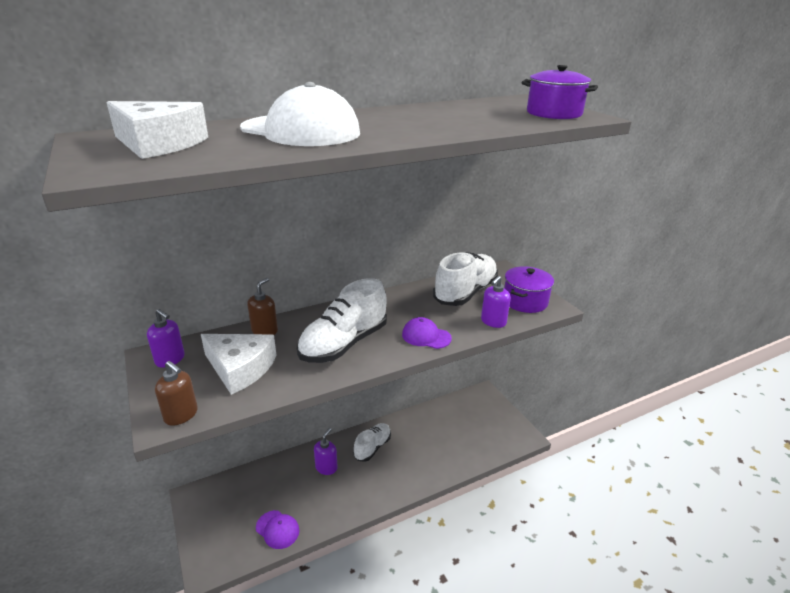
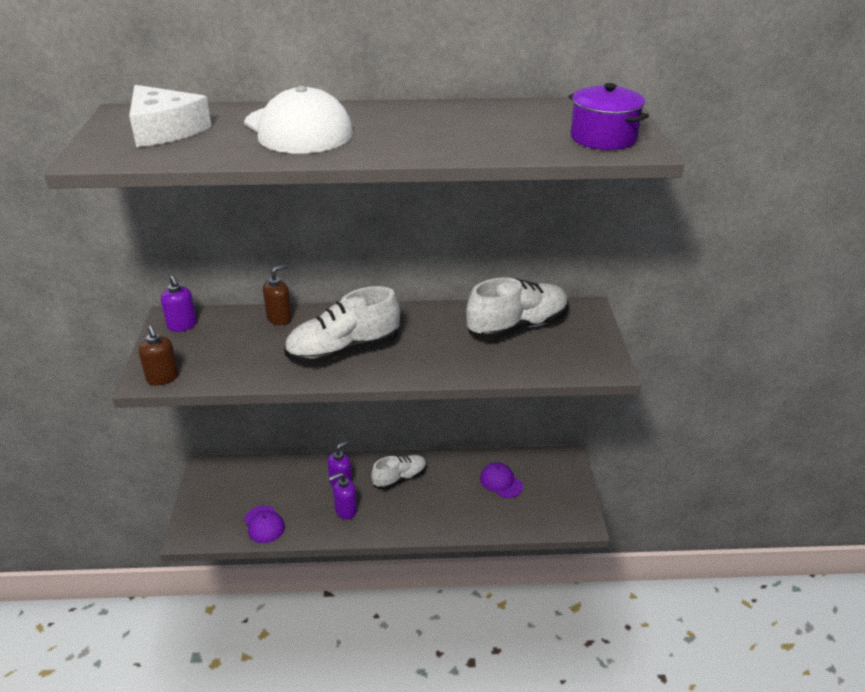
camera: 25 degrees right, 5 degrees up
(240, 368) = (235, 349): white cheese -> none
(426, 336) = (432, 364): purple cap -> purple cap (501, 482)
(493, 322) = (519, 367): purple soap dispenser -> purple soap dispenser (345, 510)
(525, 301) = (579, 354): purple pot -> none

